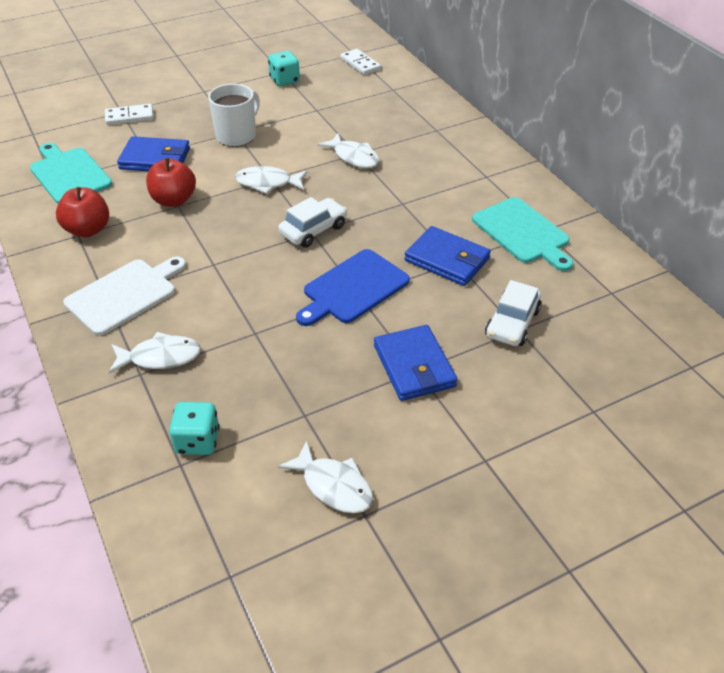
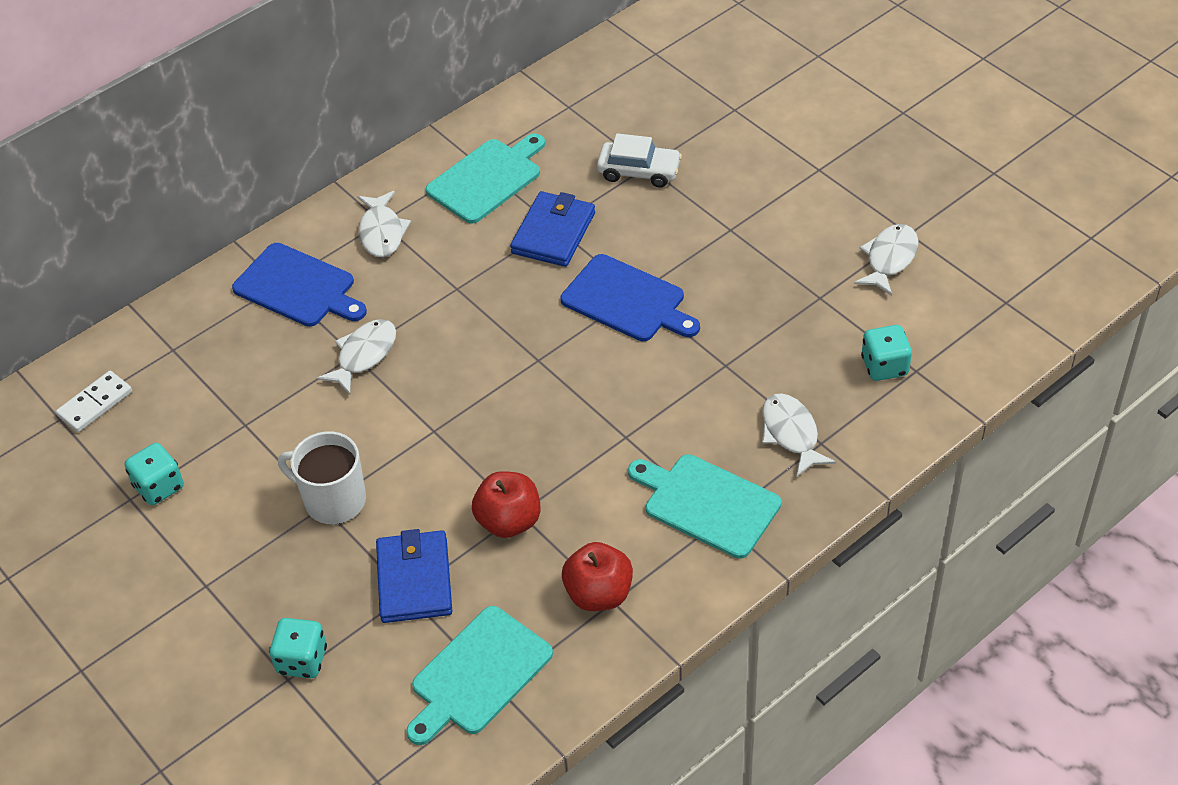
camera: 100 degrees left, 5 degrees up
(125, 295) = (707, 503): white cutting board -> turquoise cutting board
(129, 117) = (302, 660): white domino -> turquoise dice
(267, 183) = (445, 431): white fish -> white fish (382, 232)
(313, 230) = (533, 359): white car -> none
(414, 366) = (725, 232): blue wallet -> none
(430, 136) = (298, 287): none -> blue cutting board

